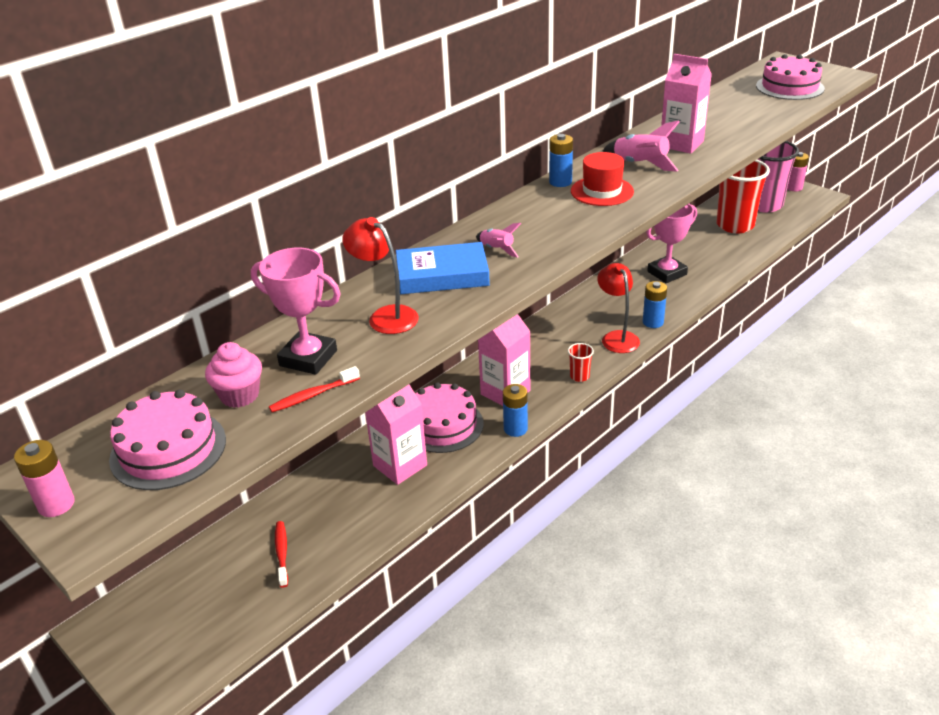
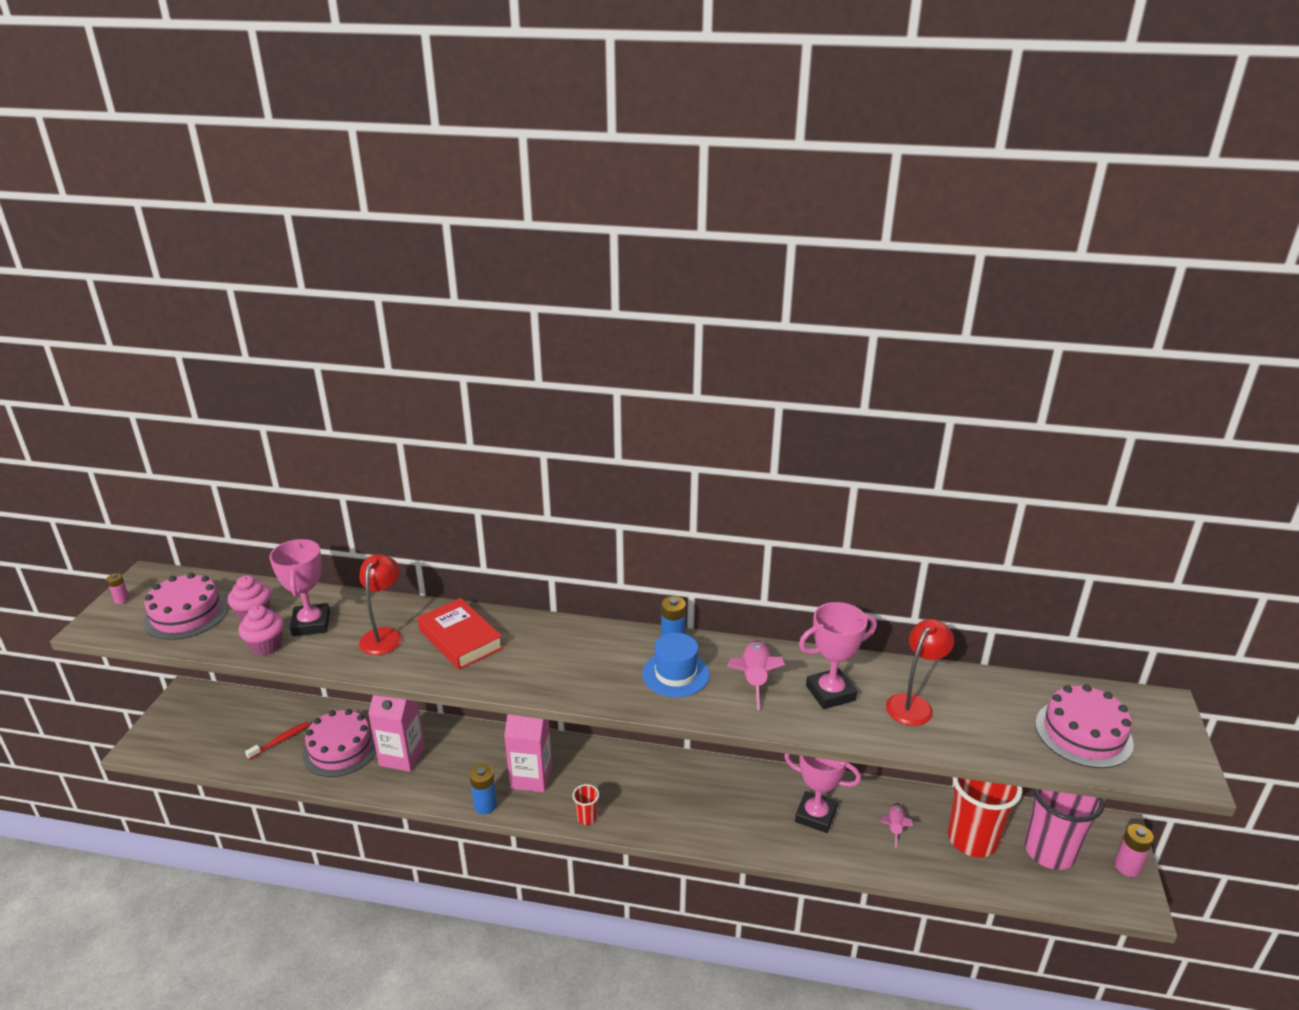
camera: 55 degrees right, 5 degrees down
(56, 504) = (122, 600): pink battery -> pink battery, size x0.62
(312, 395) = (266, 646): red toothbrush -> pink cupcake
(442, 275) = (460, 639): blue book -> red book
(443, 425) = (465, 758): pink cake -> pink cake (341, 748)
(497, 249) = (520, 651): pink rocket -> pink rocket (894, 827)
(602, 191) = (675, 674): red hat -> blue hat
(617, 337) = (668, 820): red lamp -> red lamp (913, 704)
(653, 322) = (715, 838): blue battery -> none
(681, 144) = (830, 693): pink carton -> pink trophy

